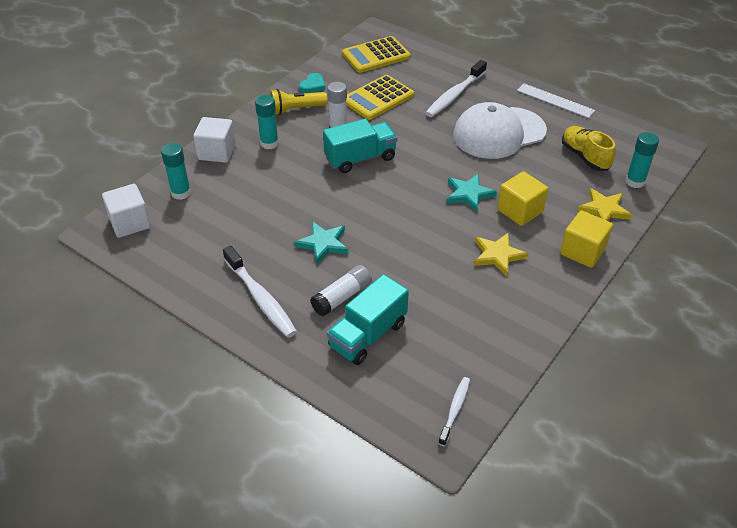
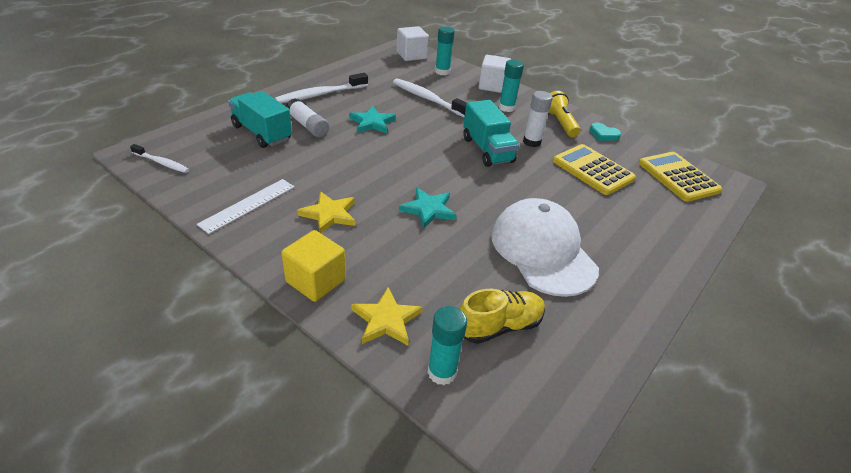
camera: 90 degrees right, 5 degrees down
(454, 95) = (616, 226): white toothbrush -> white toothbrush (427, 99)
(520, 211) = (395, 242): yellow cube -> none
(555, 100) = (633, 323): white ruler -> white ruler (248, 205)

